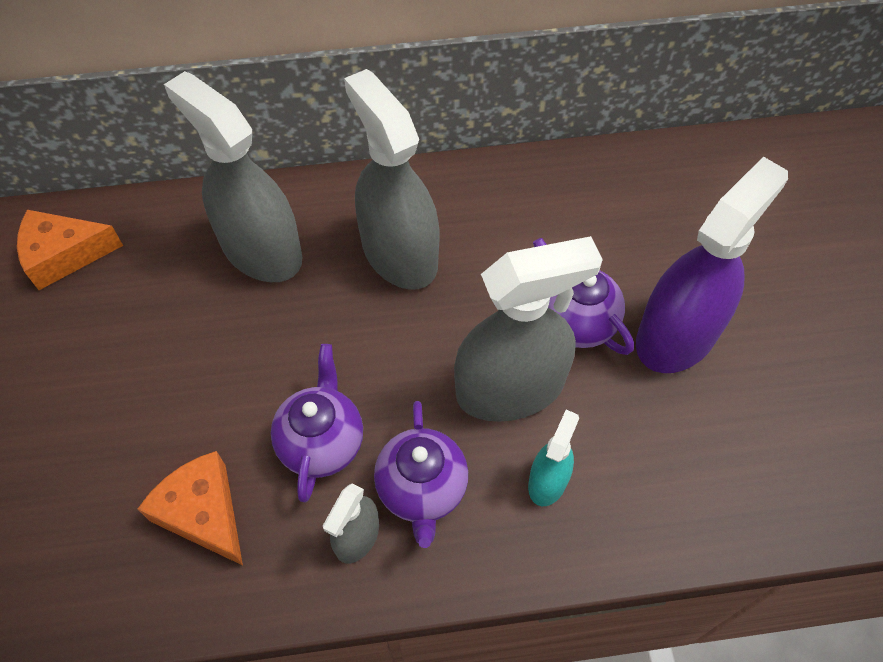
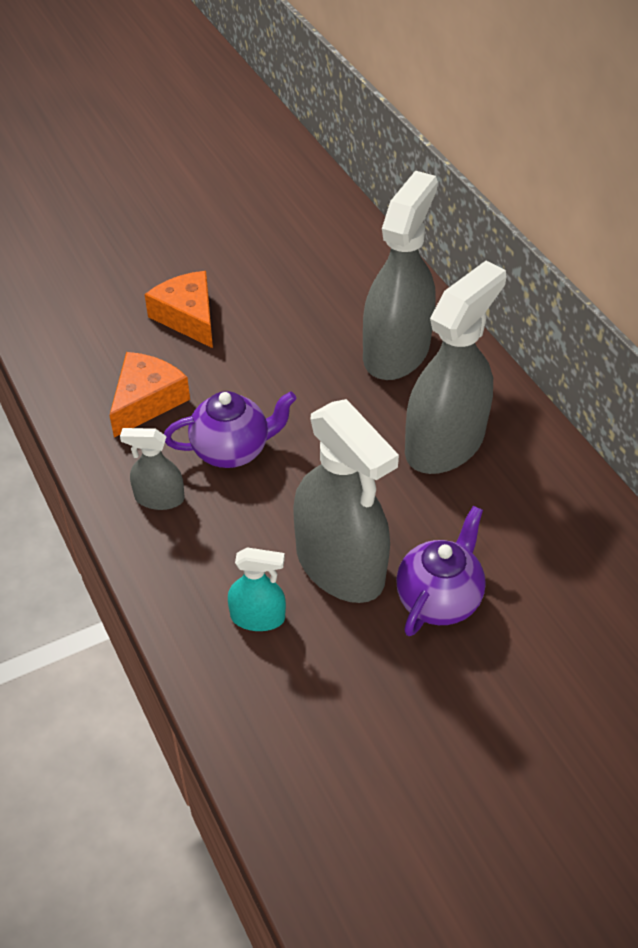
camera: 70 degrees right, 10 degrees down
(64, 255) = (328, 244): orange cheese -> orange cheese (188, 317)
(422, 490) = (215, 528): purple teapot -> none
(677, 334) = (469, 692): purple spray bottle -> none

